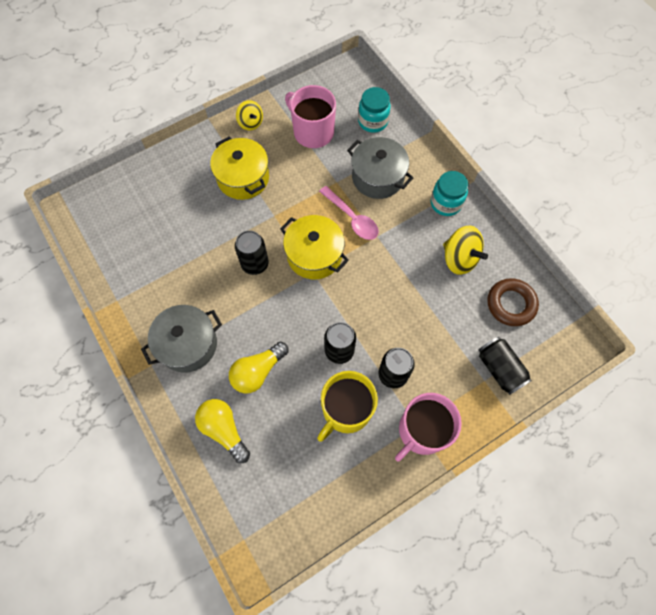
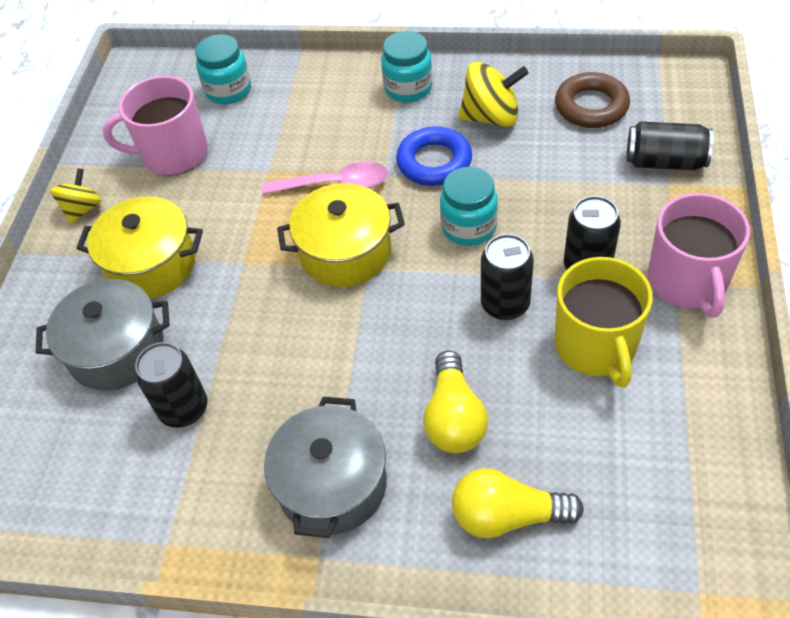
camera: 45 degrees left, 15 degrees down
(250, 123) = (82, 209): yellow spinning top -> yellow spinning top turned 75 degrees counterclockwise
(255, 264) = (291, 326): black can -> black can (184, 409)
(374, 300) = (469, 227): none -> turquoise jar
(378, 177) = (307, 128): grey pot -> grey pot (116, 350)
(404, 253) = (434, 162): none -> blue ring

